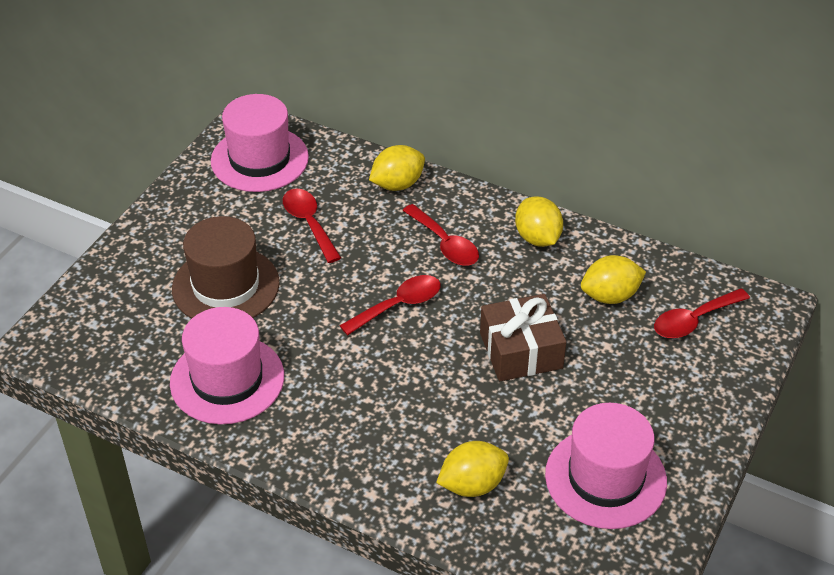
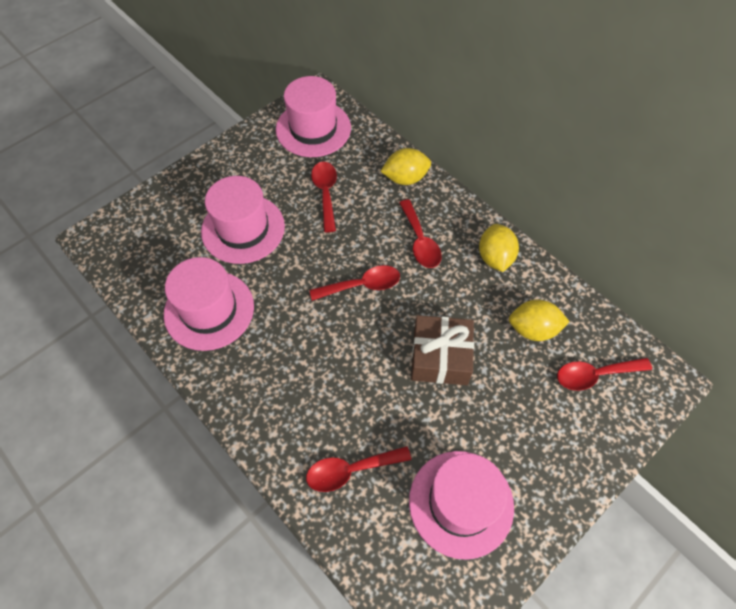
camera: 20 degrees right, 15 degrees up
(225, 286) = (243, 229): brown hat -> pink hat
(472, 484) = (351, 470): yellow lemon -> red spoon

